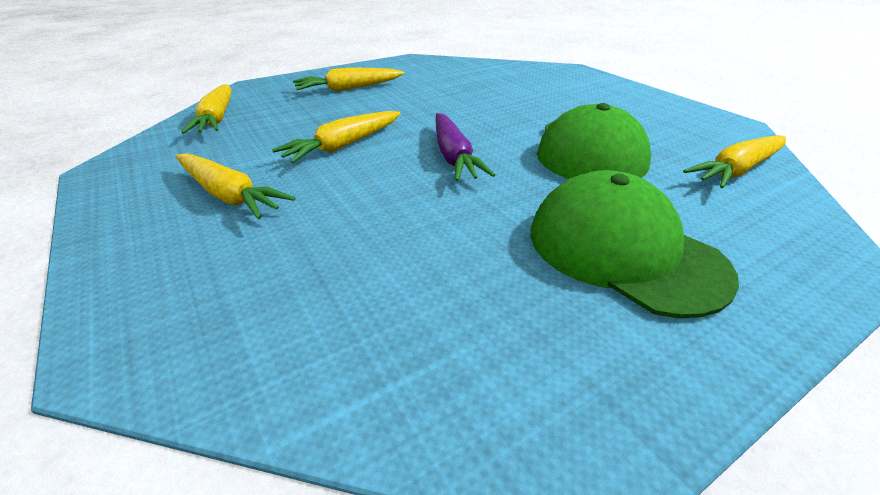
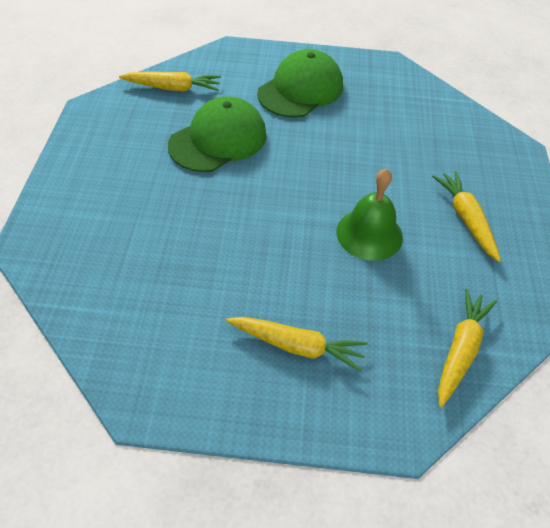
camera: 145 degrees left, 15 degrees up
(343, 146) = (369, 234): yellow carrot -> green bell
(454, 156) = (305, 180): purple carrot -> none
(623, 250) = (301, 90): green cap -> green cap turned 135 degrees counterclockwise

